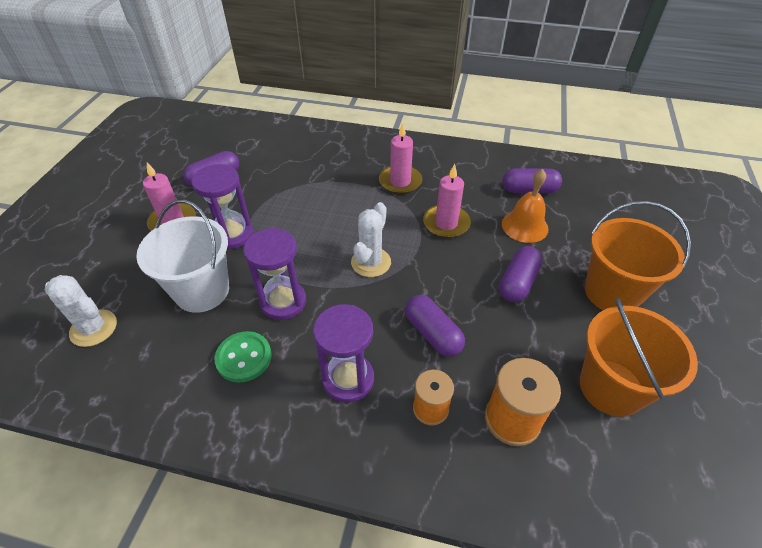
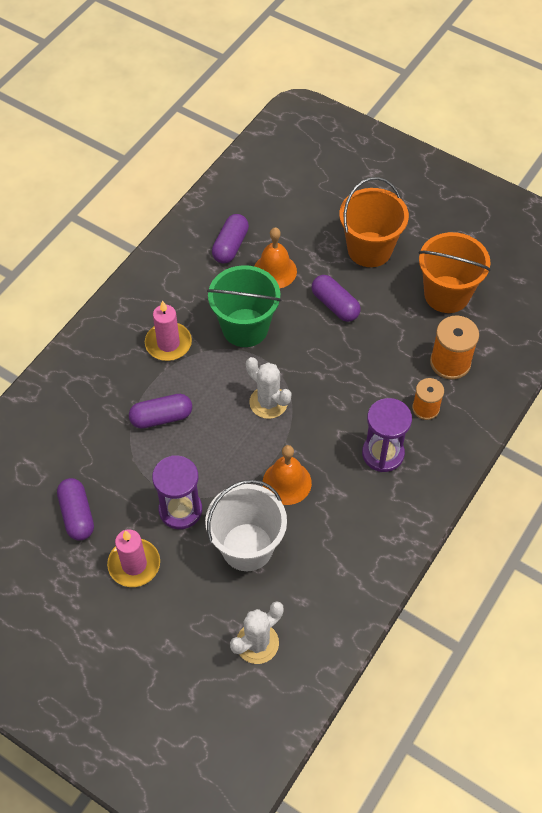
camera: 70 degrees left, 10 degrees up
(244, 357) = (336, 523): green button -> none
(283, 301) = (287, 482): purple hourglass -> orange bell
(433, 333) = (362, 383): purple capsule -> purple capsule (161, 417)
(446, 223) = (245, 328): pink candle -> green bucket

